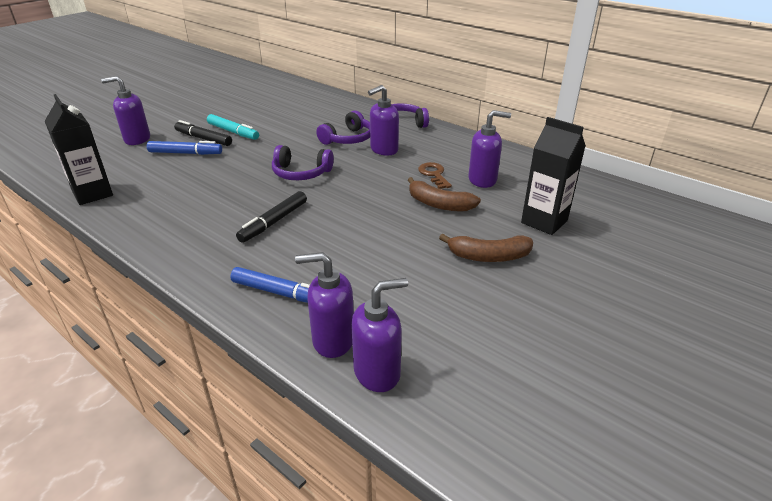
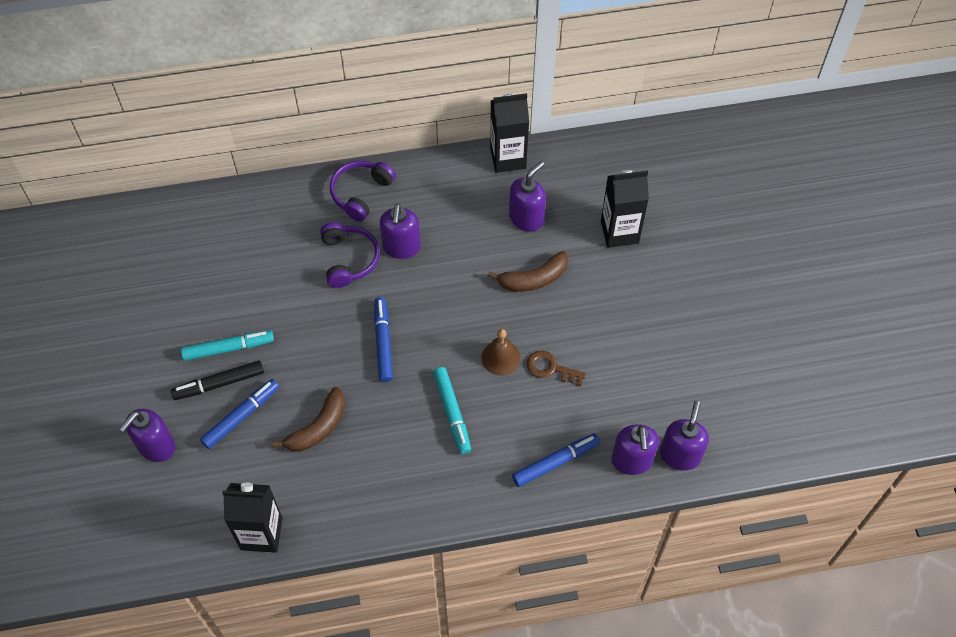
camera: 50 degrees left, 25 degrees up
(274, 222) = (452, 413): black marker -> turquoise marker
(301, 173) = (383, 342): purple headphones -> blue marker
(333, 340) = (632, 461): purple soap dispenser -> purple soap dispenser turned 45 degrees counterclockwise
(350, 221) = (500, 357): none -> brown bell
(434, 174) = (484, 245): brown key -> brown key (551, 368)
(489, 256) = (627, 304): brown banana -> brown banana (318, 427)
(514, 154) = (508, 158): none -> black carton

